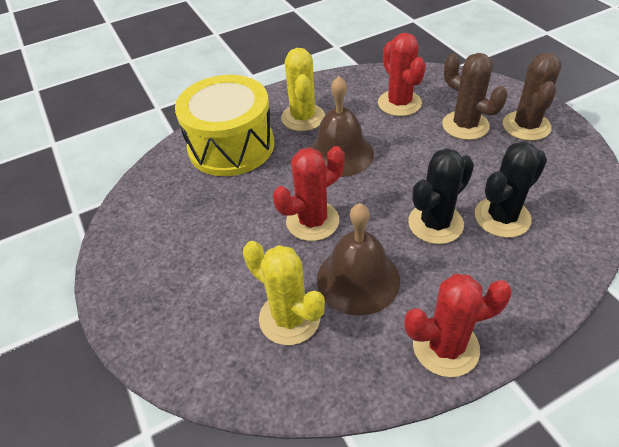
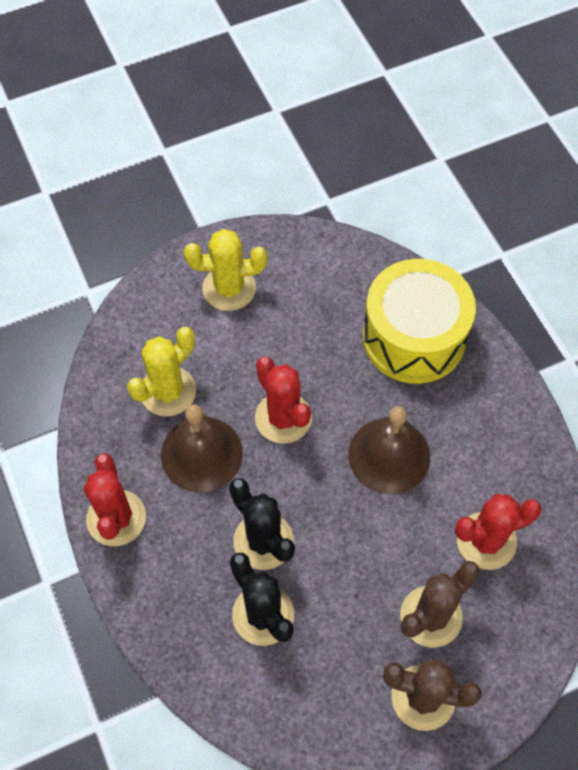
camera: 90 degrees right, 15 degrees up
(303, 118) = (463, 418): yellow cactus -> yellow cactus (229, 288)

